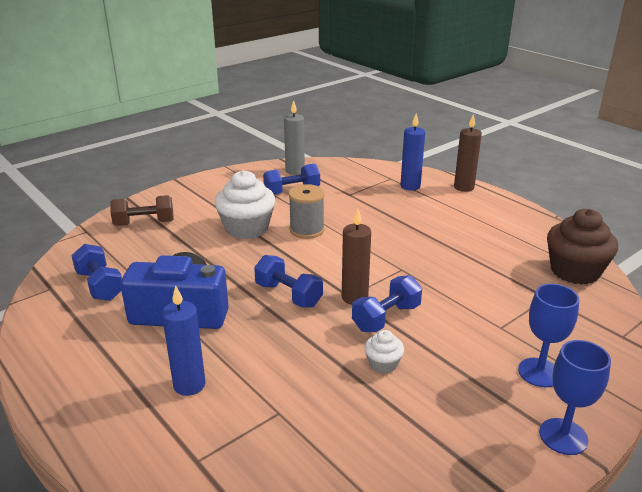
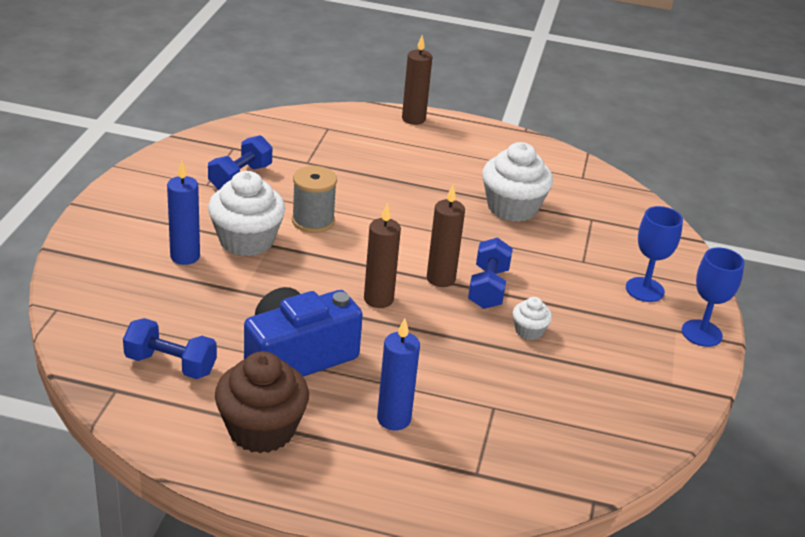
camera: 40 degrees left, 5 degrees up
(144, 223) = (117, 274): brown dumbbell -> none
(288, 295) = (378, 299): blue dumbbell -> brown candle
(295, 171) = (211, 148): grey candle -> none
(410, 186) = (359, 133): blue candle -> blue candle (185, 256)
(478, 267) = (512, 208): none -> white cupcake
(575, 271) = (590, 185): brown cupcake -> brown cupcake (261, 430)

